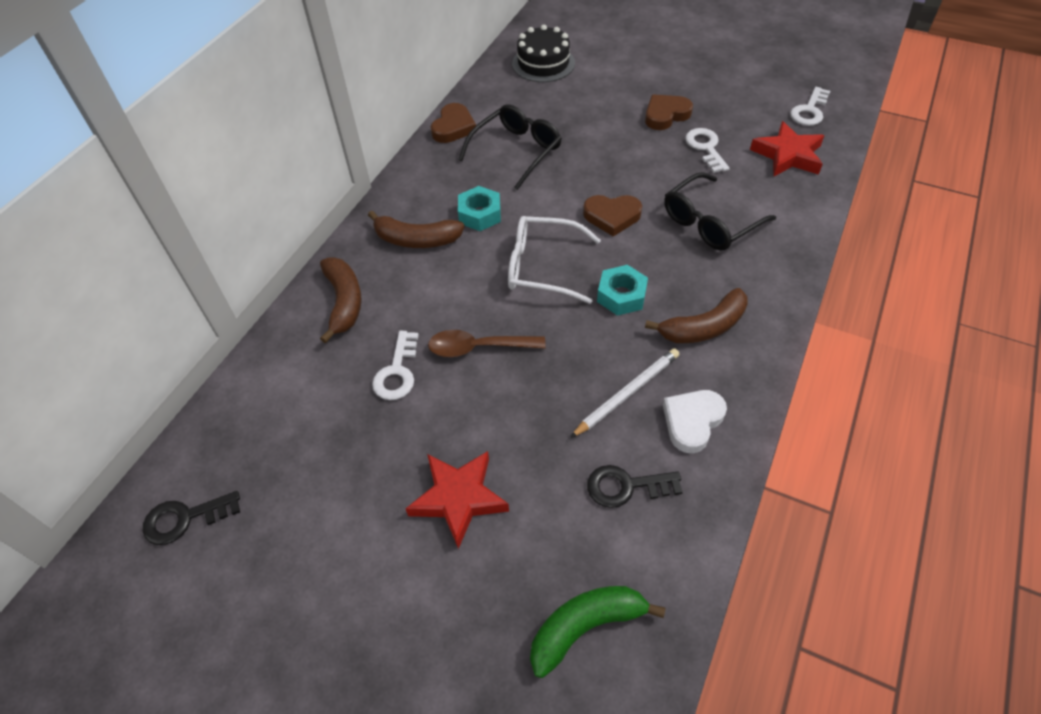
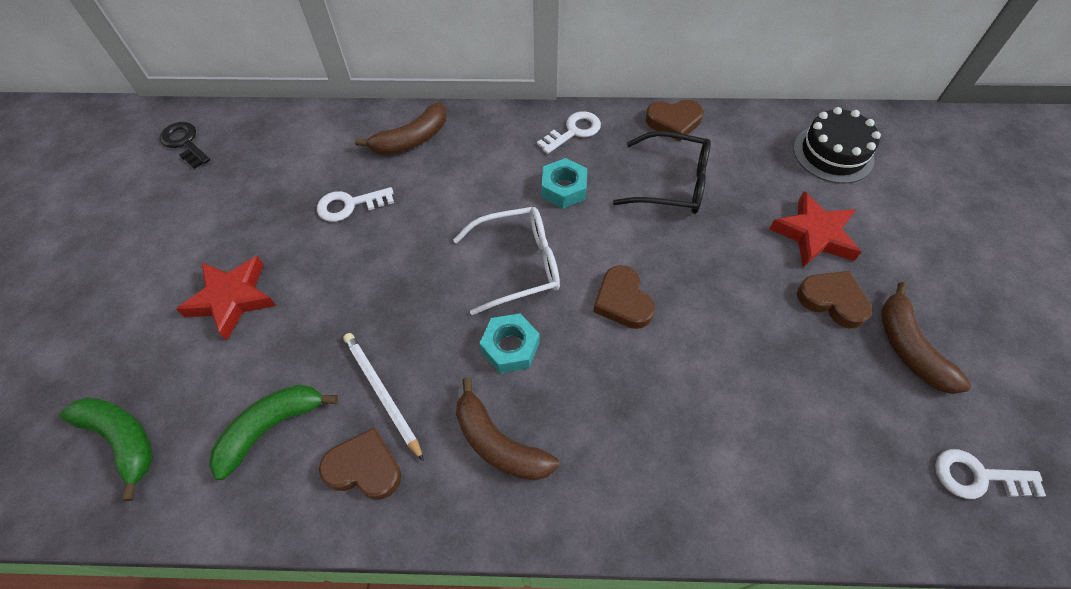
camera: 65 degrees right, 5 degrees up
(416, 239) = (506, 156): brown banana -> brown banana (909, 348)
(478, 347) = (396, 251): brown spoon -> none
(543, 267) = (518, 264): white glasses -> white glasses turned 90 degrees clockwise
(626, 486) = (271, 428): black key -> green banana
(627, 393) = (382, 394): white pencil -> white pencil turned 150 degrees counterclockwise
(692, 421) = (364, 468): white heart -> brown heart
(705, 148) = (801, 362): white key -> white key (573, 131)
(710, 222) = (669, 404): black glasses -> none
(788, 155) = (856, 468): red star -> red star (814, 235)

